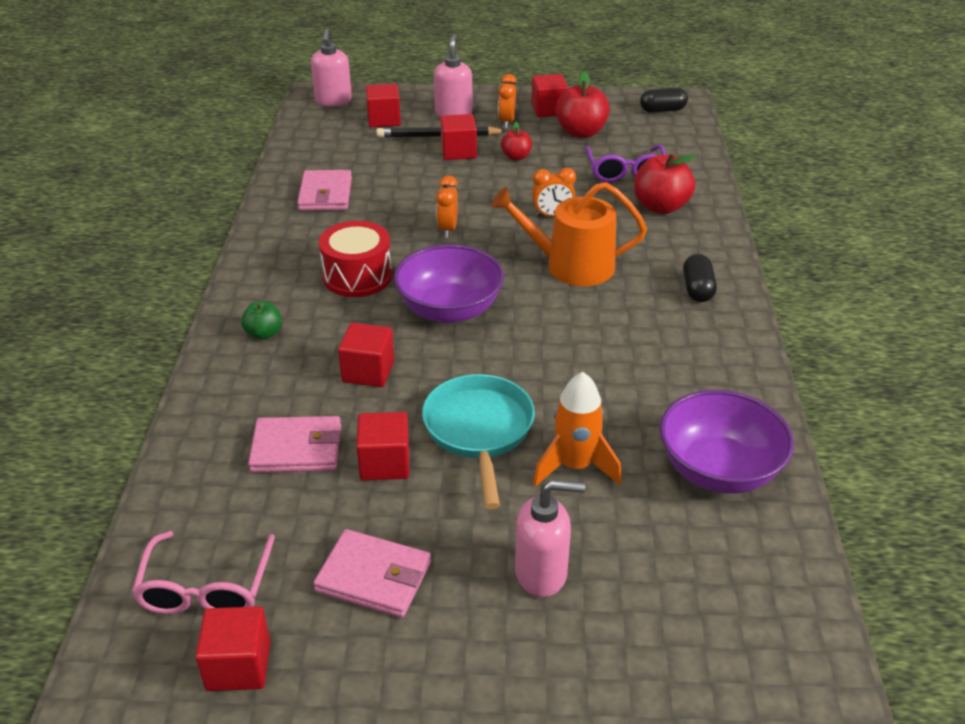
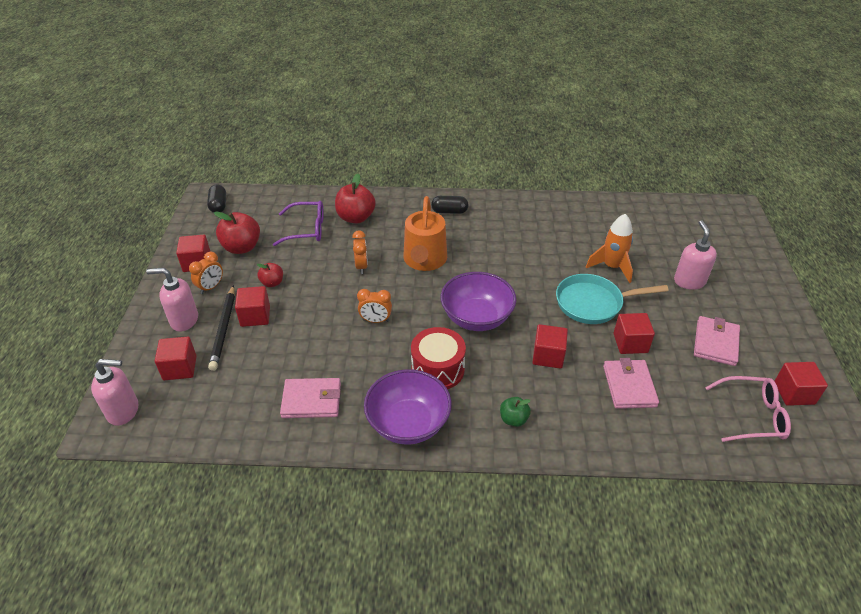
camera: 90 degrees left, 5 degrees up
(507, 122) = (211, 287): orange clock -> orange clock turned 60 degrees counterclockwise
(718, 470) = (601, 220): purple bowl -> purple bowl (408, 423)

